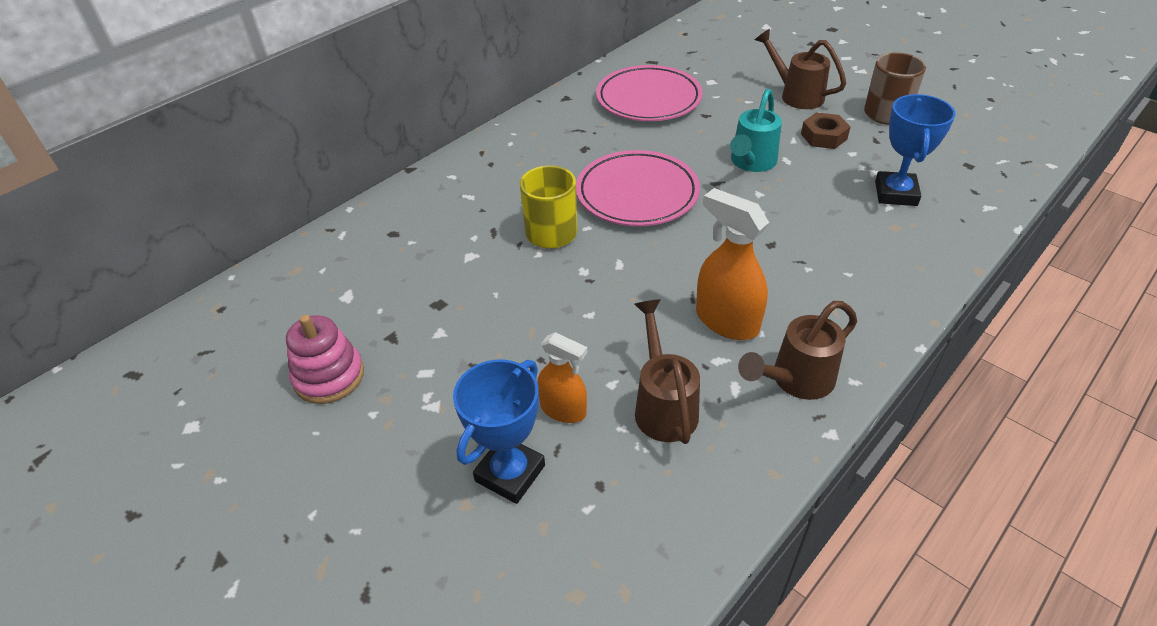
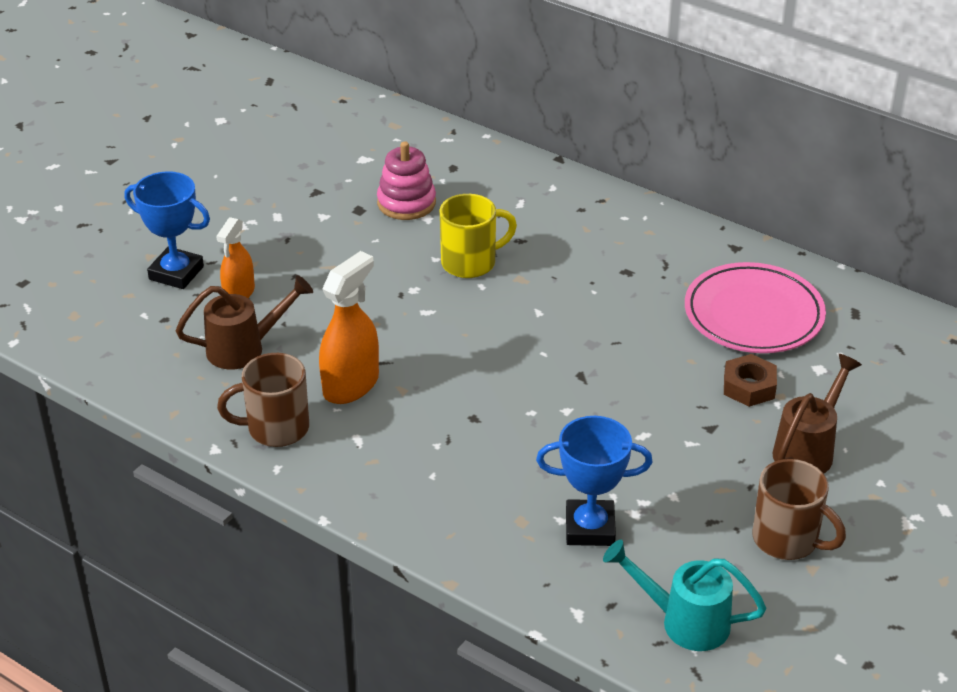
camera: 80 degrees right, 5 degrees down
(329, 376) = (270, 169): pink stacking toy -> pink stacking toy (406, 203)
(637, 194) = (547, 316): pink plate -> none
(751, 163) = (627, 404): turquoise watering can -> turquoise watering can (683, 621)
(795, 380) = (276, 428): brown watering can -> brown mug
(823, 136) = (706, 471): brown nut -> brown nut (749, 387)

